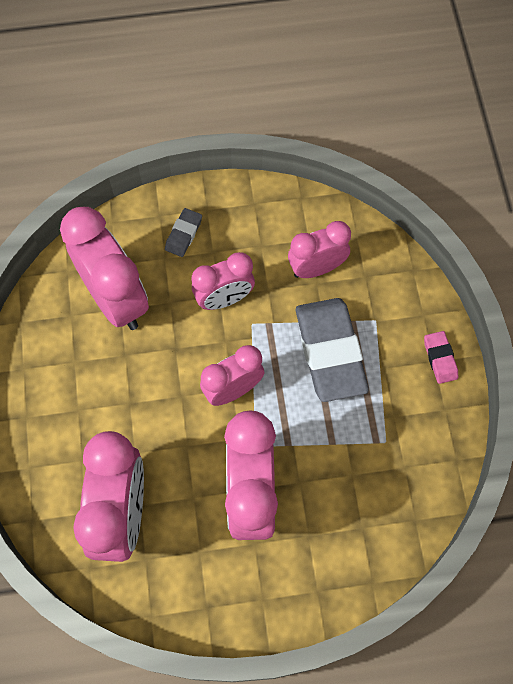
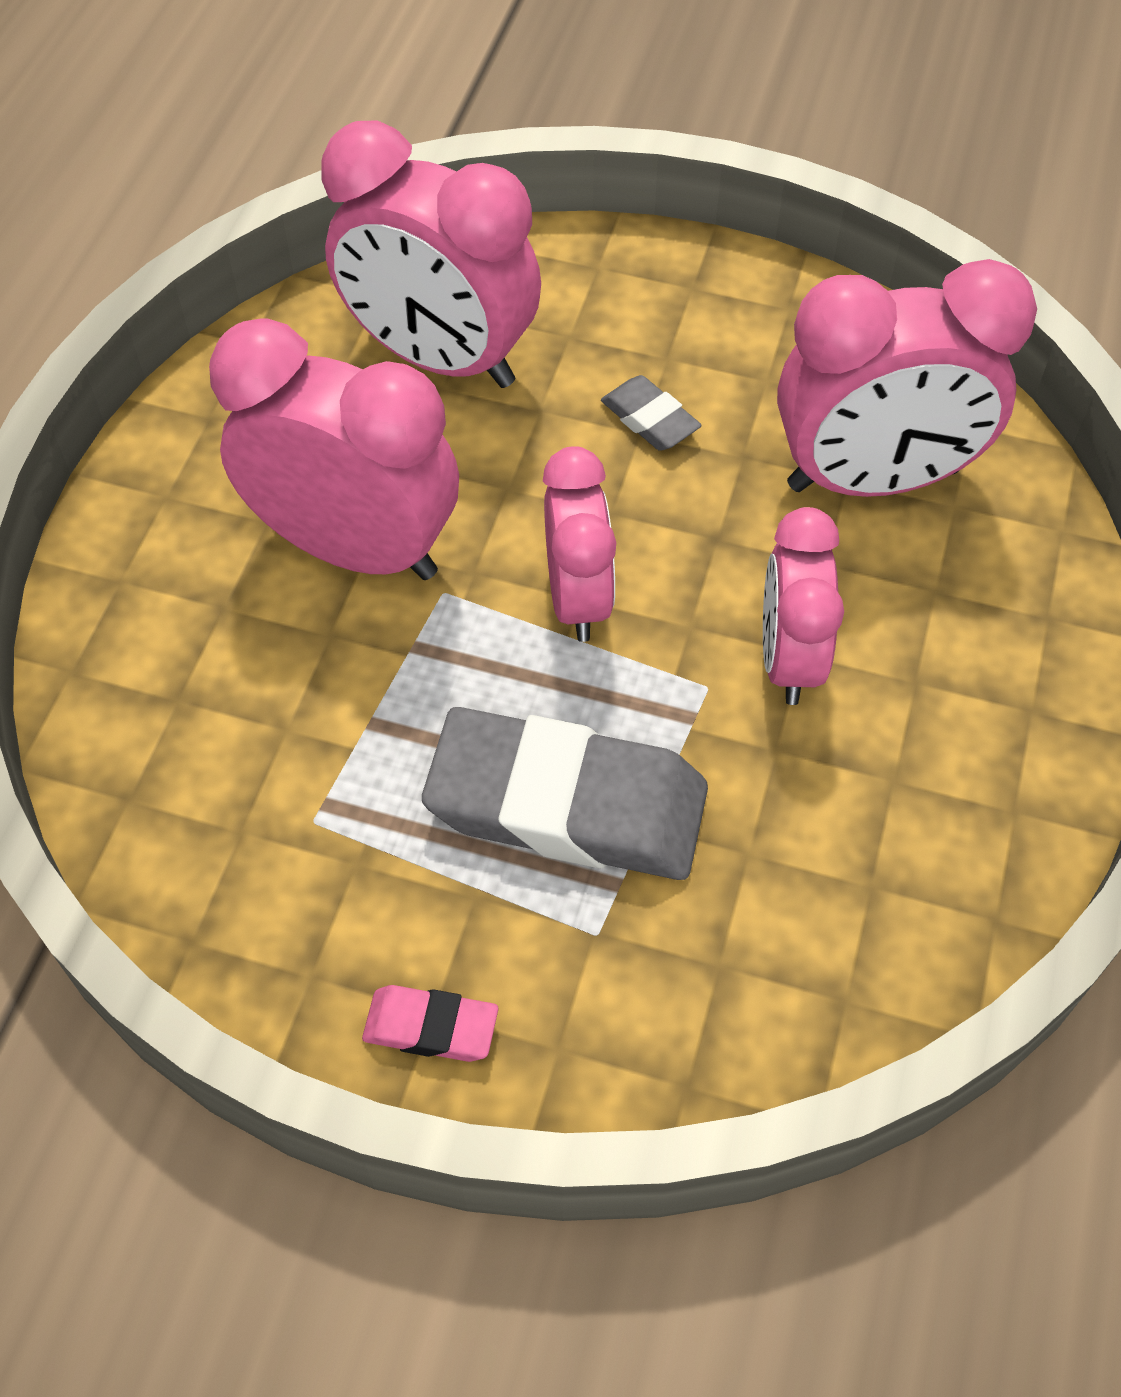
camera: 115 degrees right, 10 degrees down
(183, 234) = (981, 643): grey eraser -> grey eraser (650, 419)
(316, 268) = (786, 868): pink clock -> none

